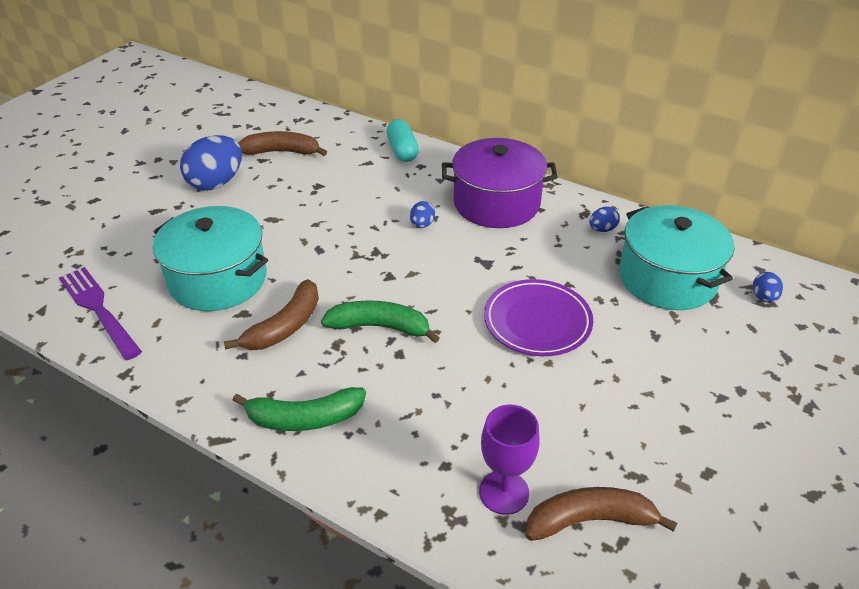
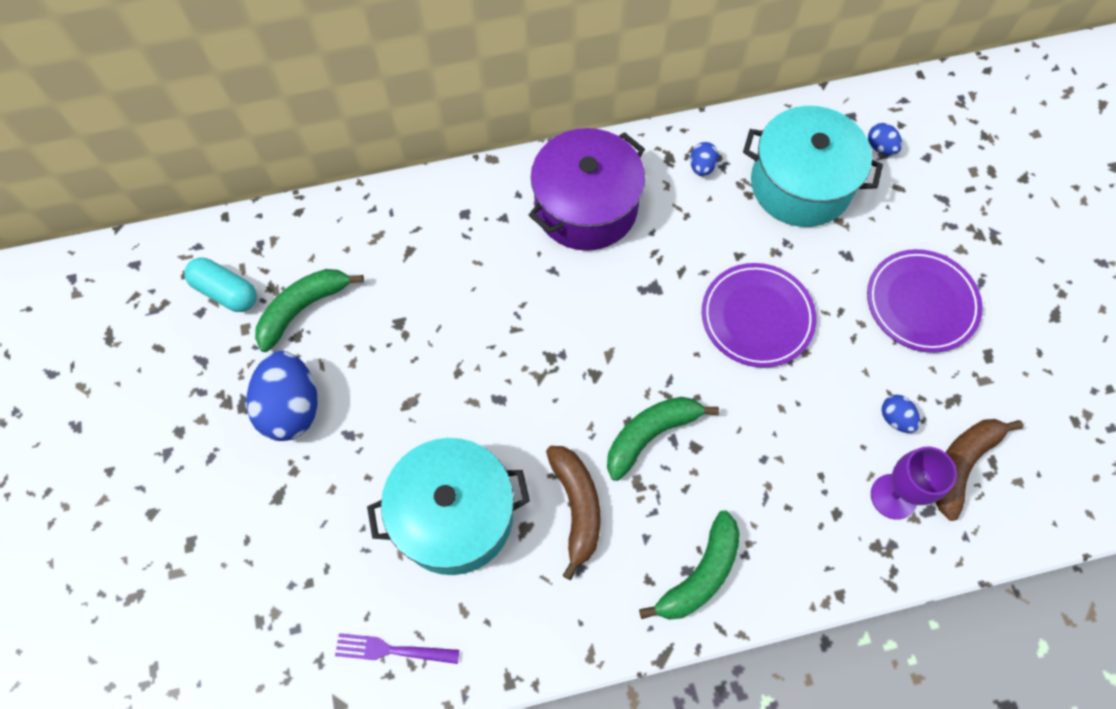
camera: 45 degrees left, 25 degrees up
(98, 309) = (392, 650): purple fork -> purple fork, size x0.64
(281, 152) = (303, 309): brown banana -> green banana
(402, 150) = (423, 206): turquoise capsule -> turquoise capsule (226, 292)
(422, 225) = (553, 290): blue egg -> blue egg (895, 418)
(684, 400) = (921, 303): none -> purple plate

